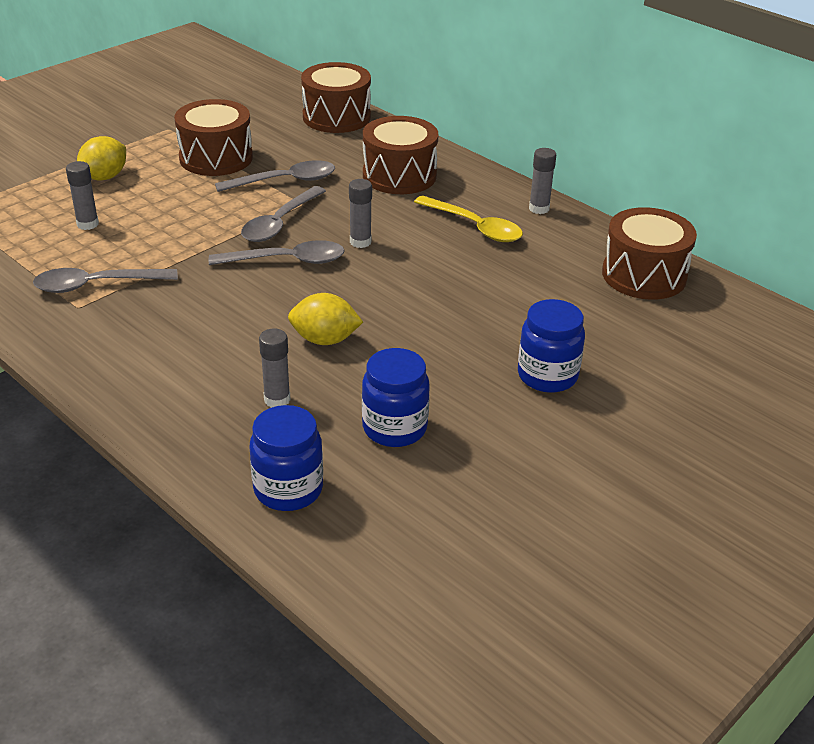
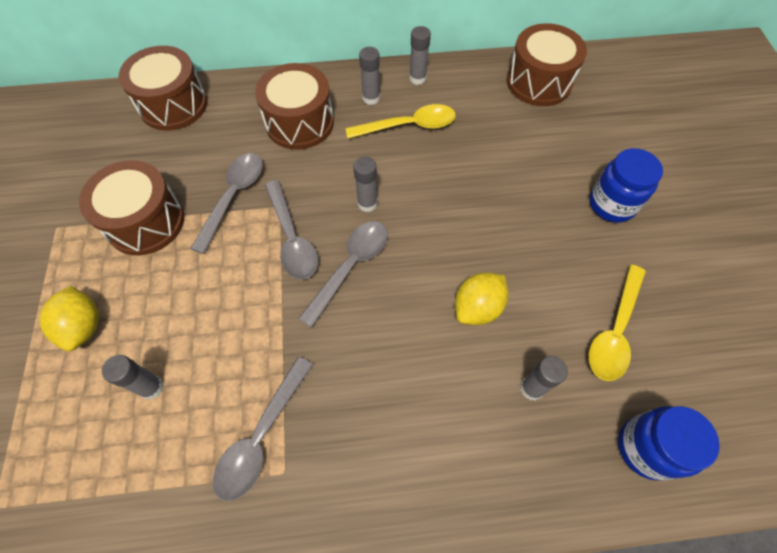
camera: 50 degrees left, 25 degrees up
(394, 428) = (614, 330): blue jar -> yellow spoon
(477, 196) = (371, 98): none -> grey glue stick

